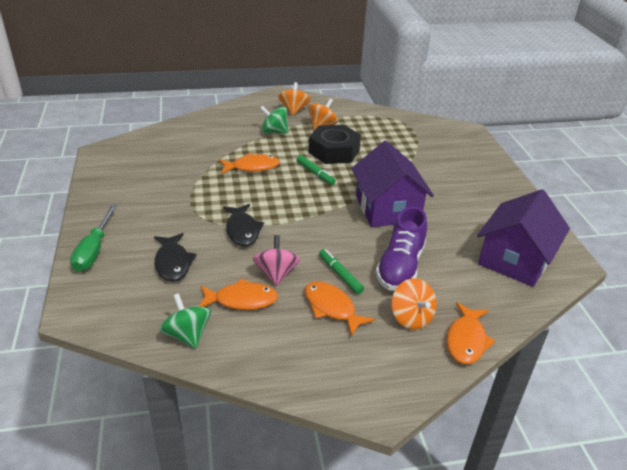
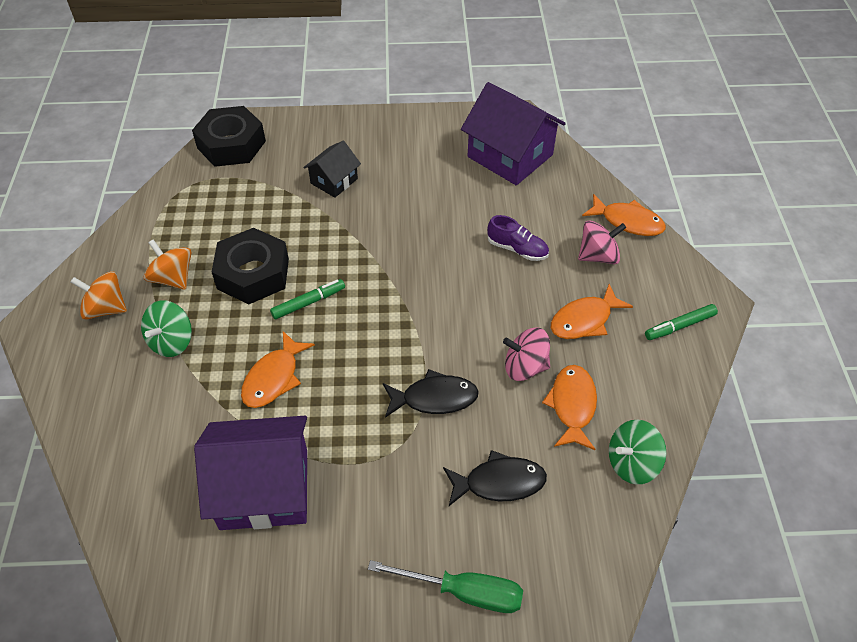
camera: 80 degrees left, 15 degrees up
(252, 167) = (274, 378): orange fish -> orange fish turned 150 degrees counterclockwise
(340, 275) = (530, 305): green marker -> green marker (680, 326)
(387, 208) = (405, 240): purple house -> purple house (264, 489)
(400, 267) = (517, 249): purple shoe -> purple shoe, size x0.60
(411, 318) = (598, 256): orange spinning top -> pink spinning top
(434, 173) = (334, 181): none -> black house
(447, 131) = (231, 144): none -> black nut

